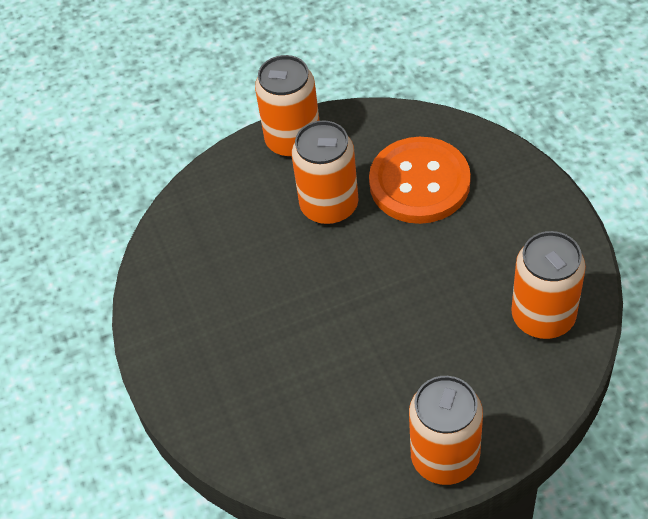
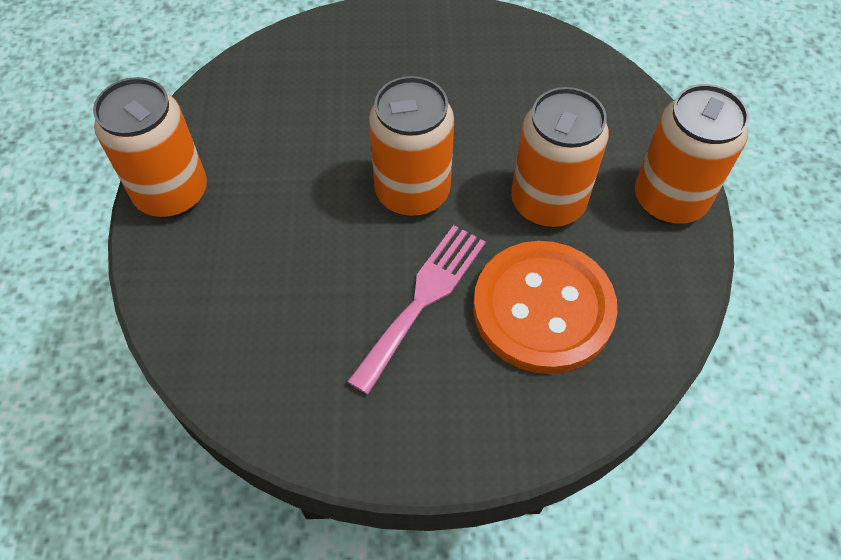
camera: 105 degrees right, 5 degrees up
(449, 249) = (422, 299): none -> pink fork
(543, 317) = (272, 358): orange can -> orange can (412, 192)

